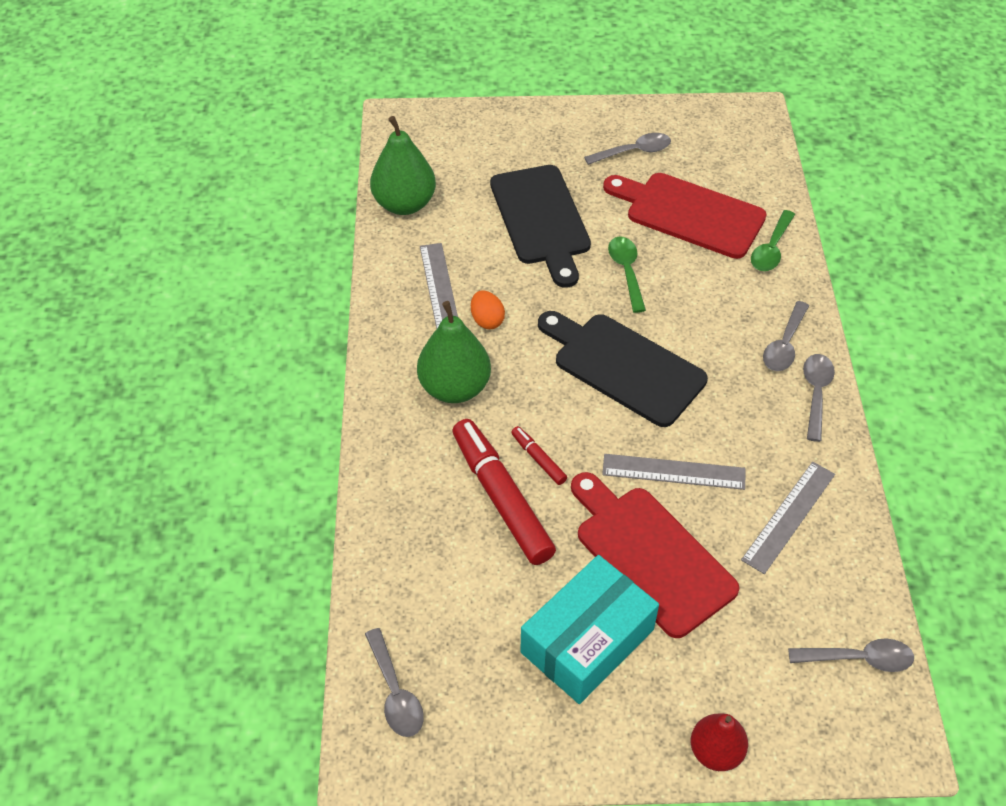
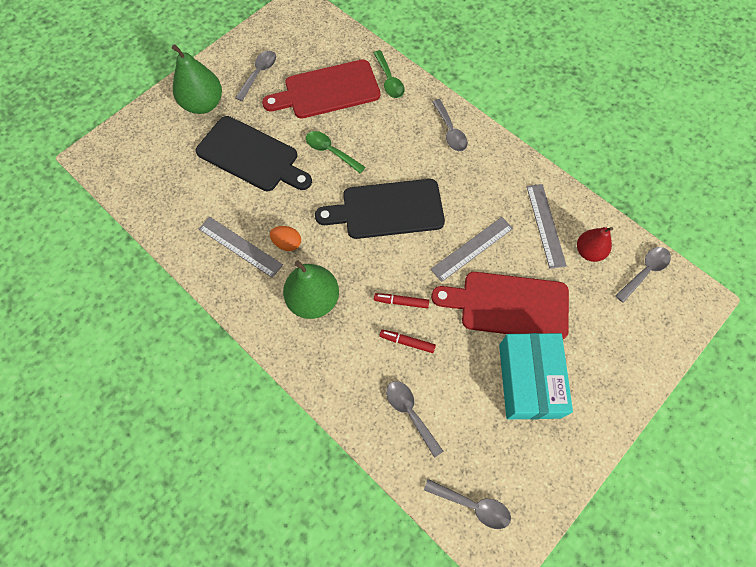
camera: 45 degrees left, 15 degrees up
(404, 204) = (159, 208): green pear -> green pear (203, 104)
(502, 499) = (407, 342): red marker -> red marker, size x0.45
(715, 751) = (639, 379): red pear -> red pear (589, 251)
(816, 393) = (491, 147): grey spoon -> grey spoon (410, 413)

